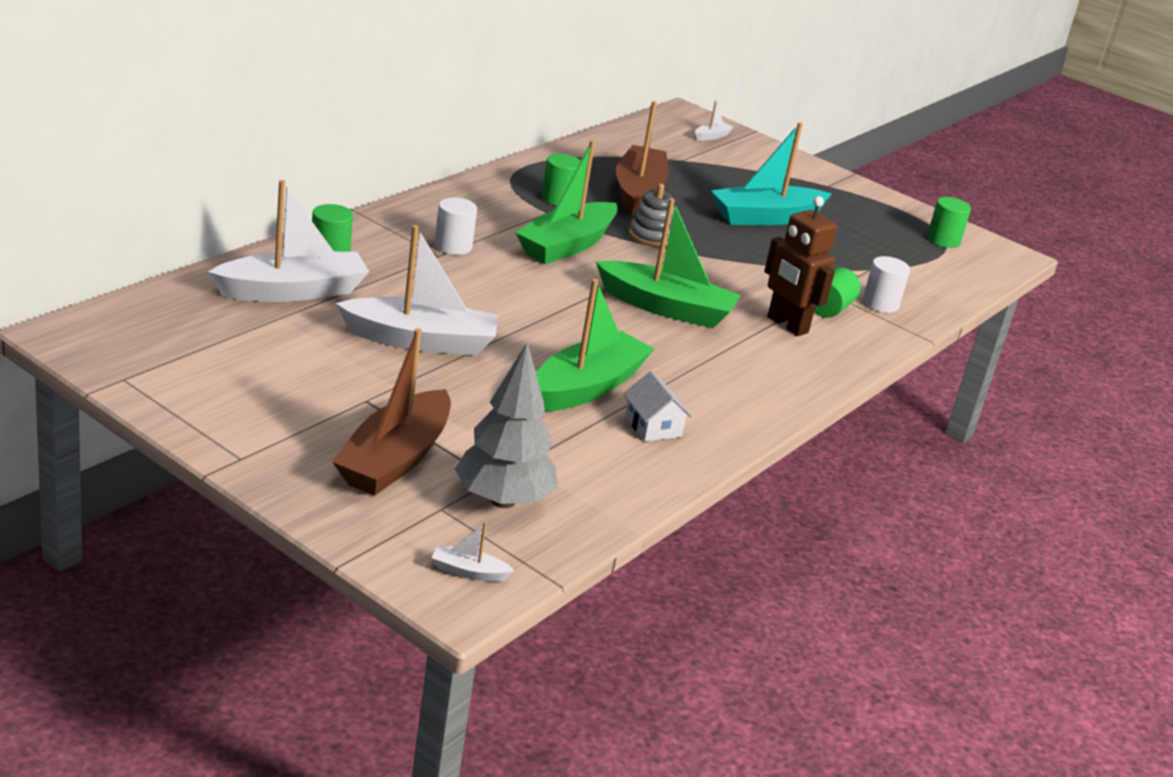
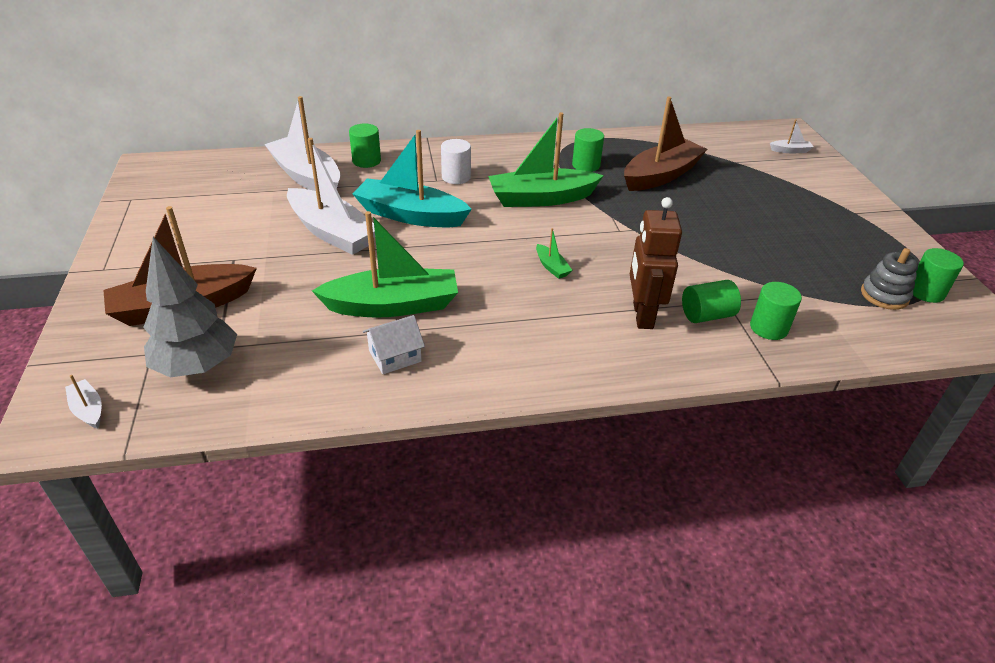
camera: 45 degrees right, 10 degrees up
(292, 291) = (307, 177): white boat -> white boat turned 150 degrees counterclockwise
(651, 236) = (622, 210): grey stacking toy -> grey stacking toy (884, 295)
(653, 426) = (395, 356): white house -> white house turned 45 degrees clockwise
(666, 308) = (552, 267): green boat -> green boat, size x0.42
(766, 218) = (751, 223): turquoise boat -> turquoise boat (410, 215)
(880, 303) = (768, 328): white cylinder -> green cylinder

